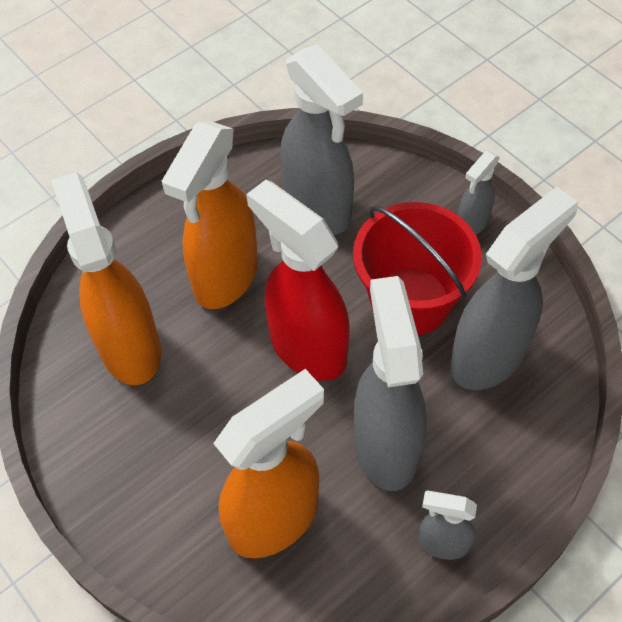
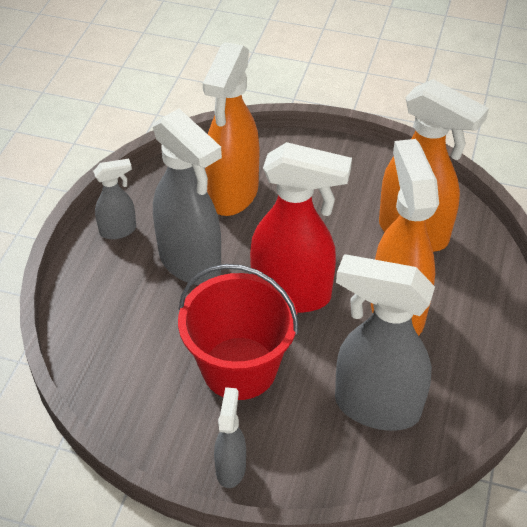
camera: 145 degrees right, 10 degrees down
(489, 356) = (150, 358): grey spray bottle -> none

